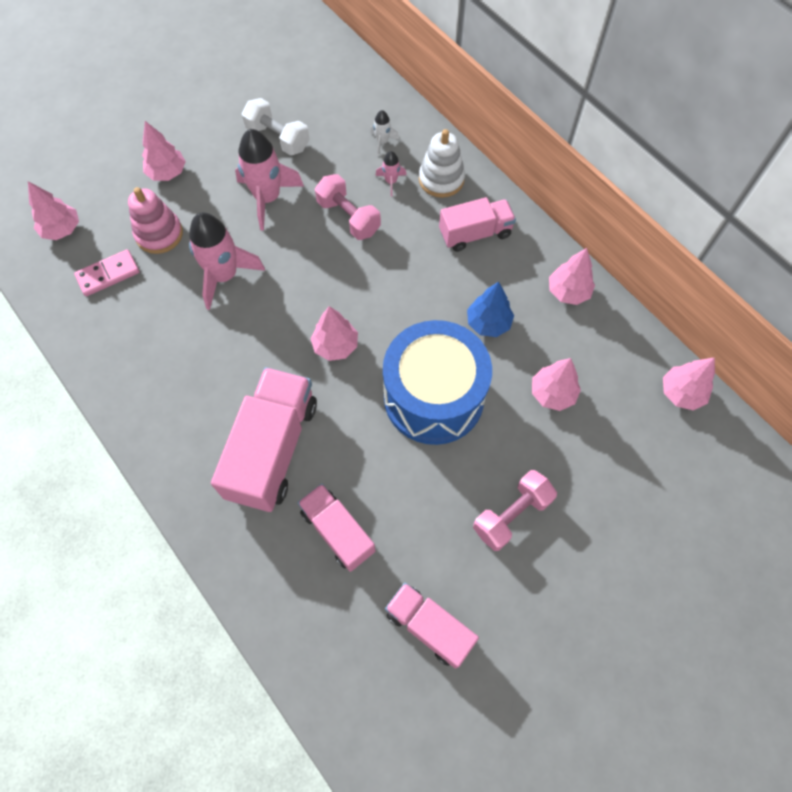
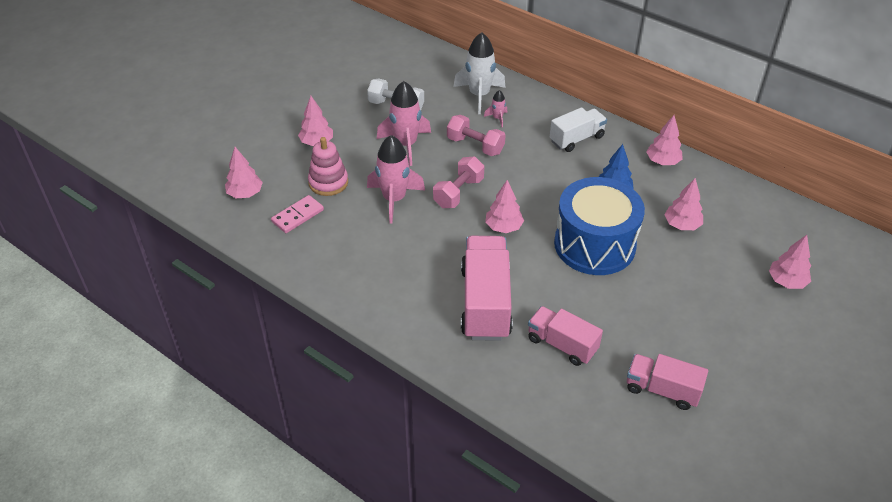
camera: 15 degrees left, 20 degrees down
(382, 142) = (479, 95): white rocket -> white rocket, size x2.15
(441, 179) = (535, 110): white stacking toy -> none
(475, 234) = (576, 139): pink truck -> white truck
(511, 515) = (688, 306): pink dumbbell -> pink dumbbell (458, 193)
(681, 393) = (773, 207): pink tree -> pink tree (786, 282)

